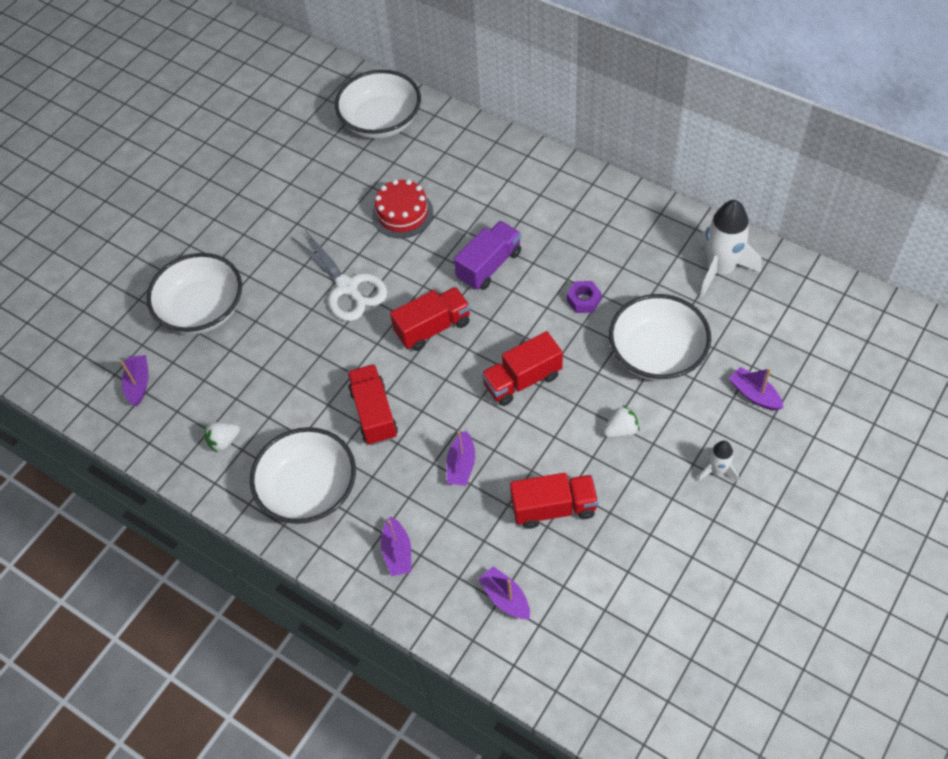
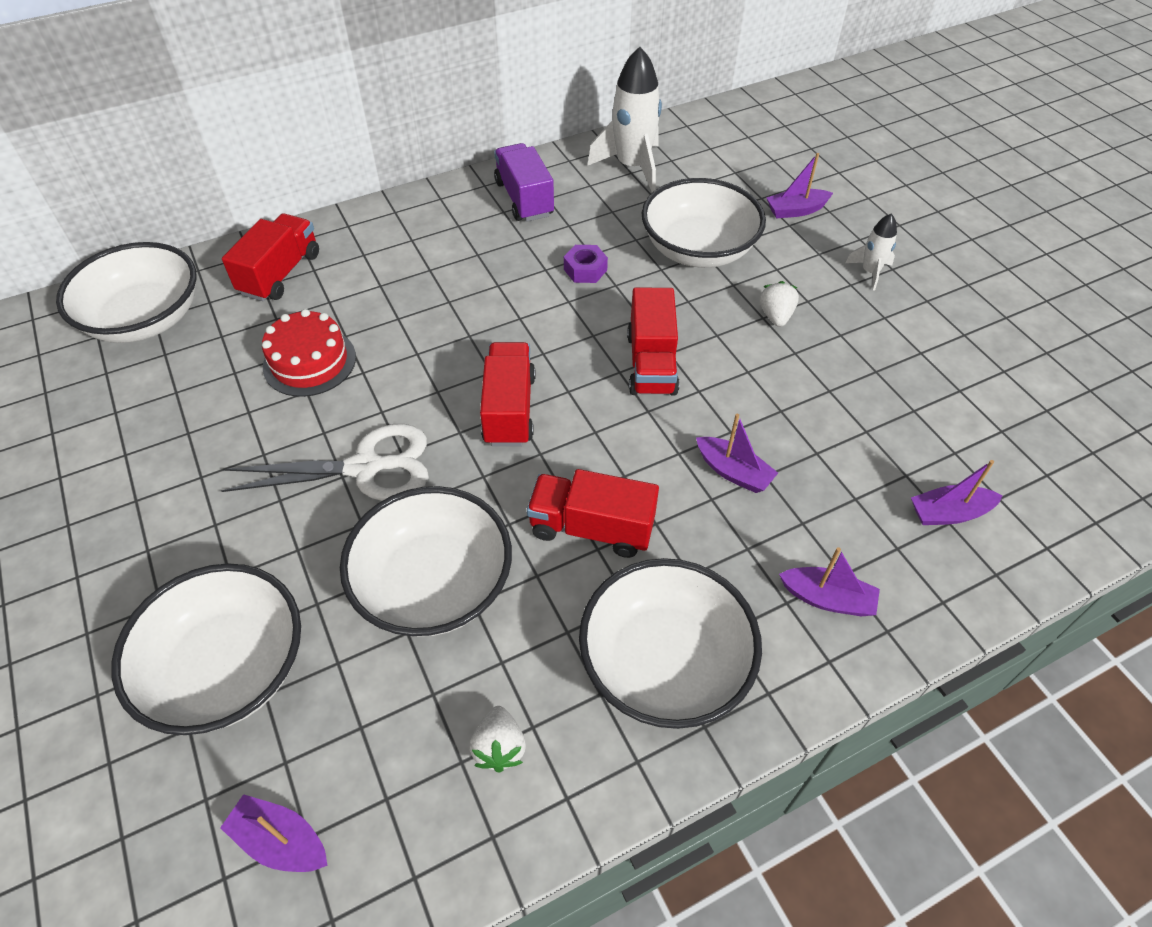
camera: 65 degrees left, 5 degrees down
(294, 362) = (434, 584): none -> white bowl
(489, 266) = (466, 321): purple truck -> purple truck (524, 199)
(553, 508) = (845, 414): red truck -> red truck (280, 274)

